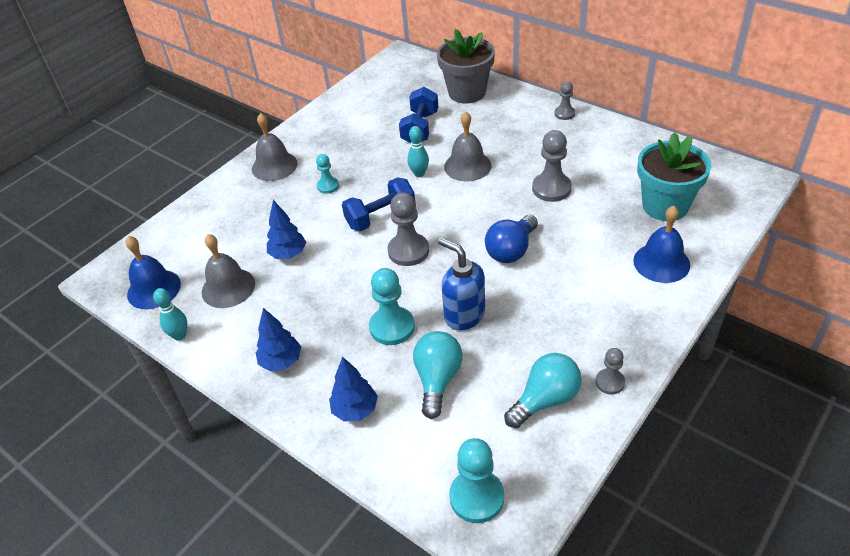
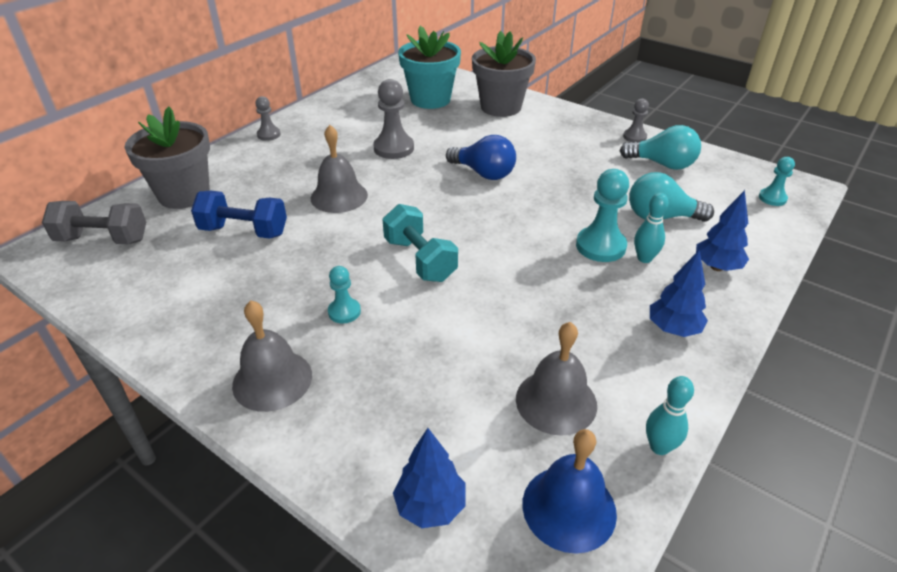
camera: 95 degrees left, 5 degrees down
(288, 254) = (486, 341): blue tree -> blue tree (430, 506)
(381, 217) = (420, 260): blue dumbbell -> turquoise dumbbell
(408, 251) = (483, 237): grey pawn -> none
(412, 74) = (103, 239): none -> grey dumbbell
(419, 173) = (342, 231): turquoise bowling pin -> turquoise bowling pin (644, 258)
(464, 315) = (575, 201): blue soap dispenser -> none
(476, 497) = (772, 198): turquoise pawn -> turquoise pawn, size x0.58
(545, 400) = (662, 164): turquoise light bulb -> turquoise light bulb turned 150 degrees clockwise
(661, 262) = (501, 107): blue bell -> grey flower pot

